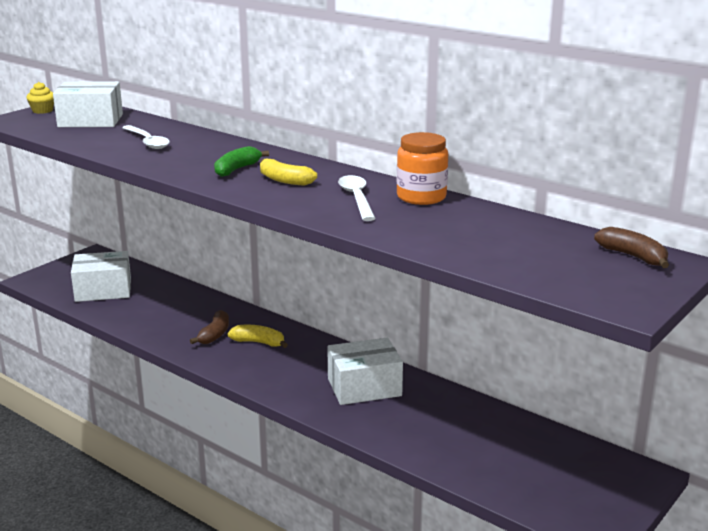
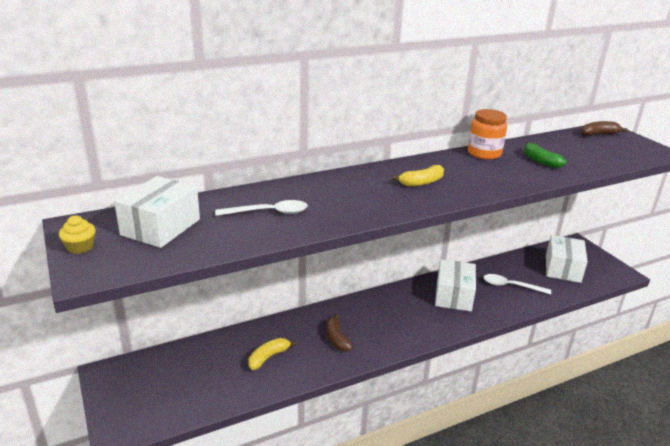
camera: 65 degrees left, 5 degrees up
(103, 290) = (197, 383): white box -> white box (562, 268)
(214, 334) = (337, 338): brown banana -> brown banana turned 150 degrees counterclockwise
(237, 169) = (382, 192): green banana -> green banana (540, 161)
(259, 342) = (365, 321): yellow banana -> yellow banana (268, 357)
(356, 198) = (475, 170): white spoon -> white spoon (511, 286)

